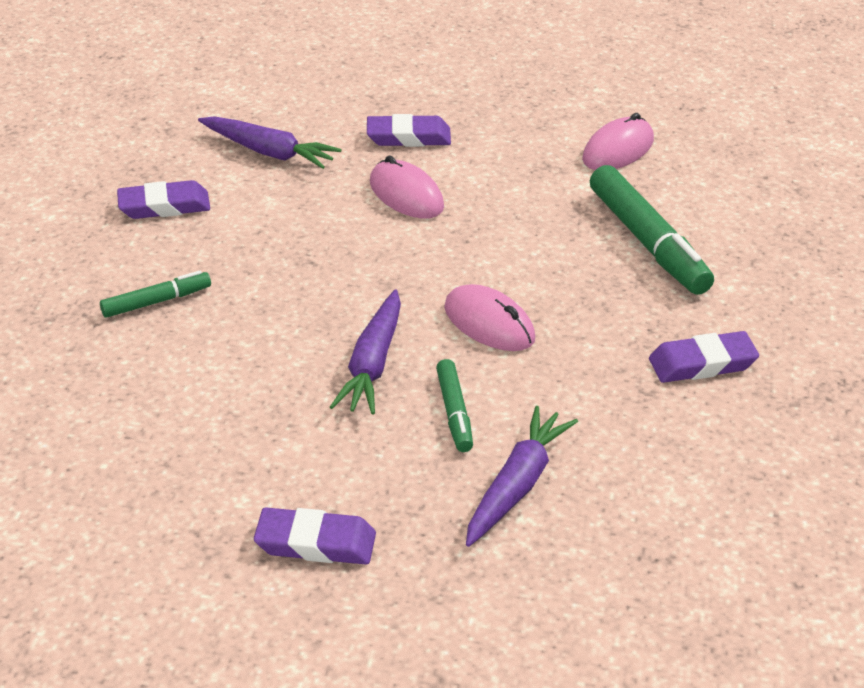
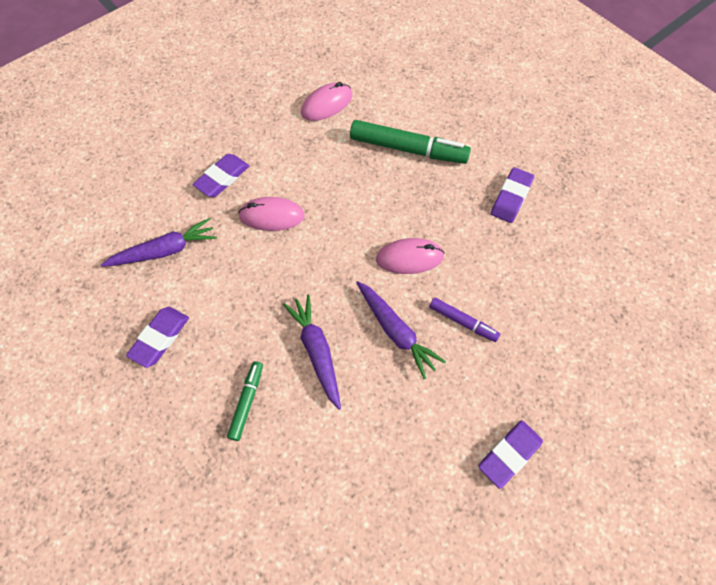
camera: 50 degrees left, 25 degrees up
(454, 412) = (463, 322): green marker -> purple marker
(517, 486) = (535, 334): purple carrot -> purple carrot (317, 352)
(618, 150) = (327, 104): pink mouse -> pink mouse turned 60 degrees clockwise

